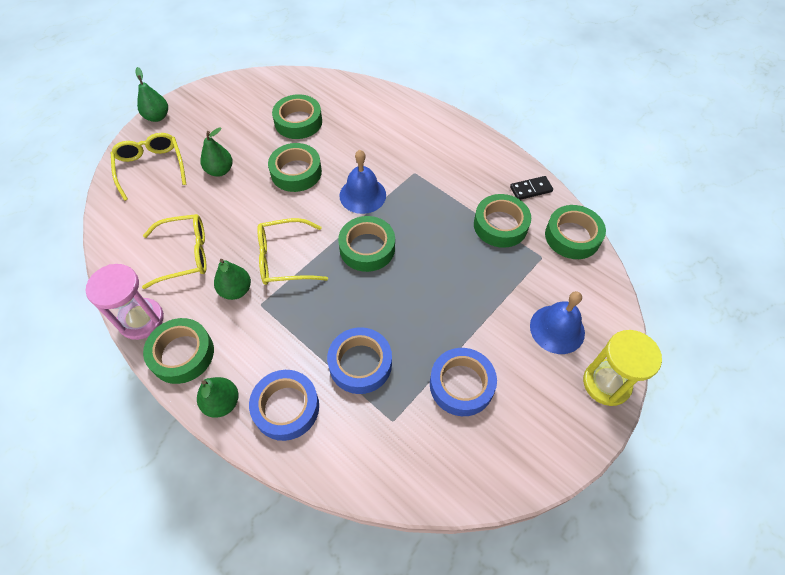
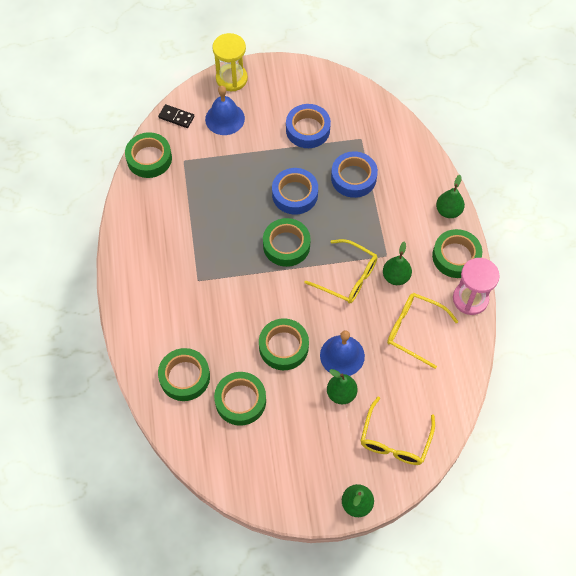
camera: 140 degrees left, 5 degrees up
(286, 407) = (413, 184): blue tape -> blue tape (295, 194)
(362, 195) = (252, 289): blue bell -> blue bell (342, 355)
(500, 225) = (184, 198): green tape -> green tape (184, 377)
(531, 189) = (134, 207): black domino -> black domino (176, 117)

